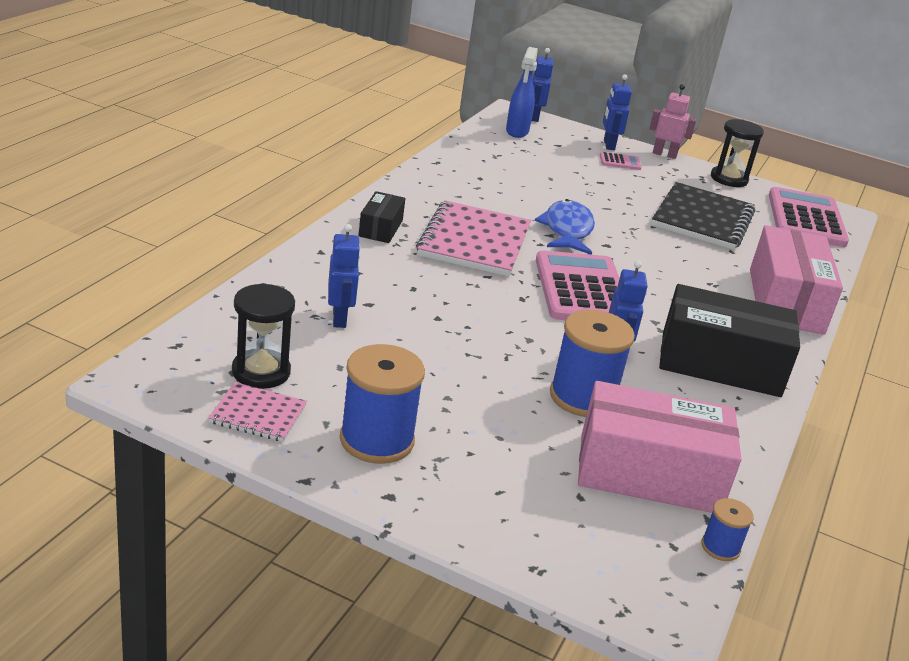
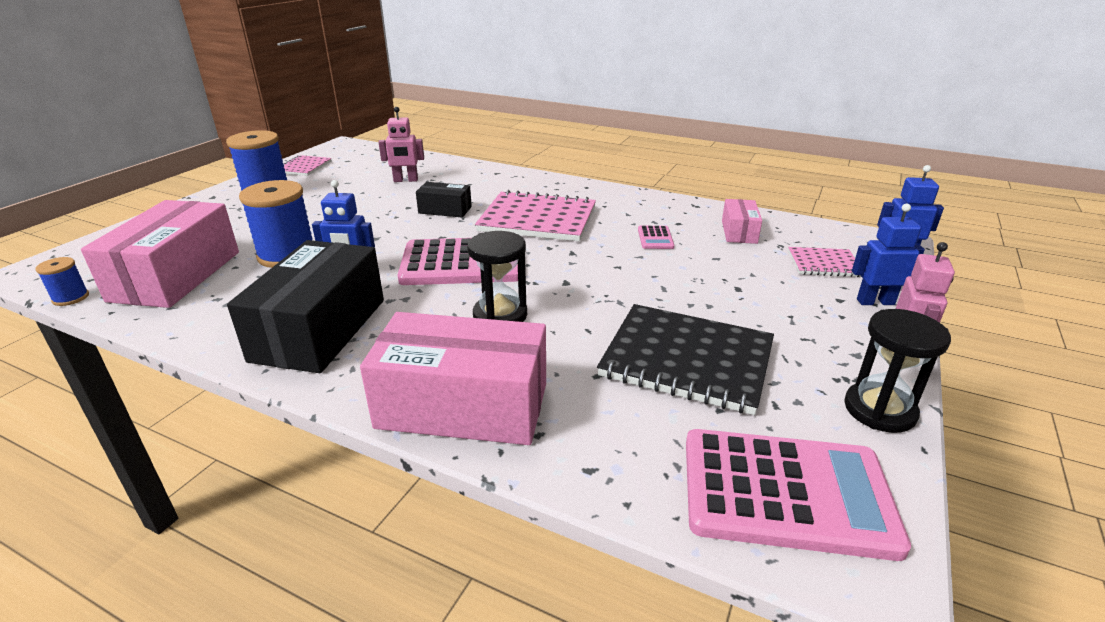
camera: 95 degrees right, 0 degrees up
(261, 372) = (346, 166): black hourglass -> black hourglass (500, 315)
(340, 318) = (405, 180): blue robot -> pink robot
(380, 228) = (543, 188): black box -> black box (445, 210)
(498, 158) = (739, 232): none -> pink box
(517, 131) = (831, 243): blue spray bottle -> none
(554, 144) = (824, 264): none -> pink notebook
(567, 230) = (588, 262): blue fish -> none
(620, 162) = (823, 306): pink calculator -> pink calculator (655, 238)

